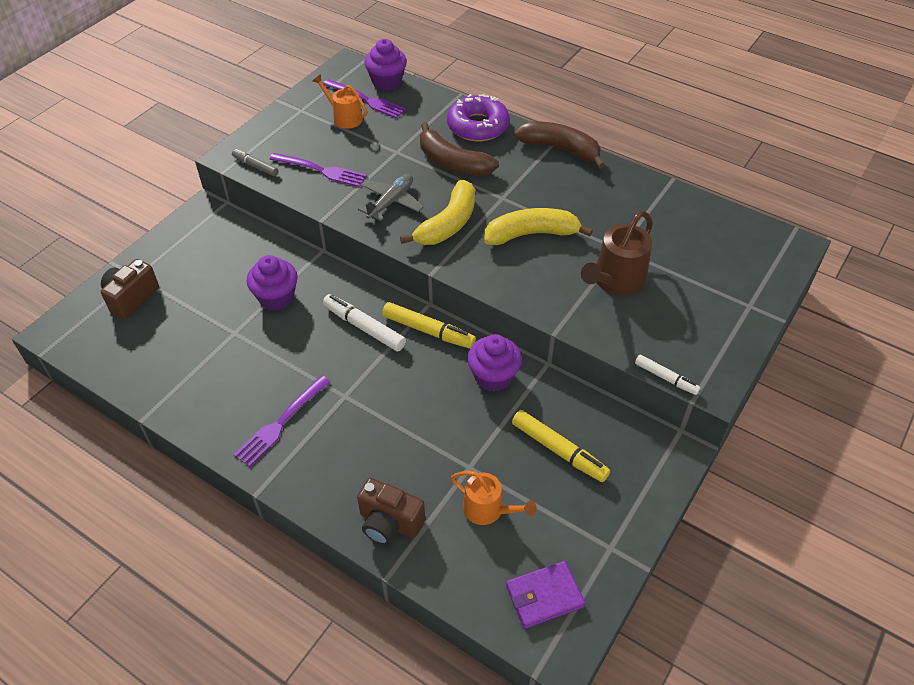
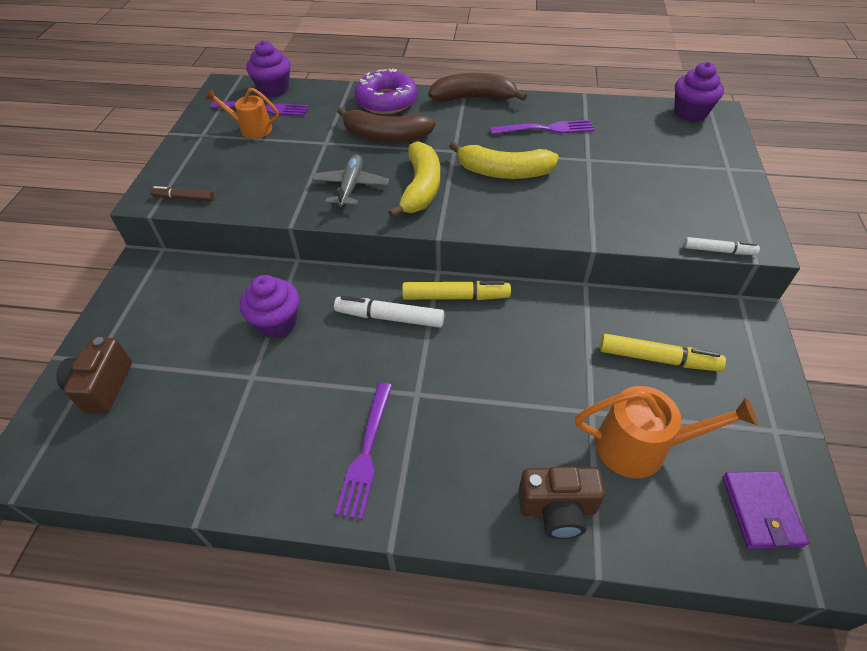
camera: 25 degrees left, 0 degrees up
(255, 166) = (184, 198): grey marker -> brown marker
(321, 170) = (258, 181): purple fork -> purple fork (546, 129)
(488, 509) = (641, 447): orange watering can -> orange watering can, size x1.52
(493, 377) = (547, 315): purple cupcake -> purple cupcake (690, 113)
(531, 234) = (504, 172): yellow banana -> yellow banana turned 135 degrees counterclockwise
(544, 596) = (761, 511): purple wallet -> purple wallet turned 45 degrees counterclockwise
(615, 281) = (607, 185): brown watering can -> none

